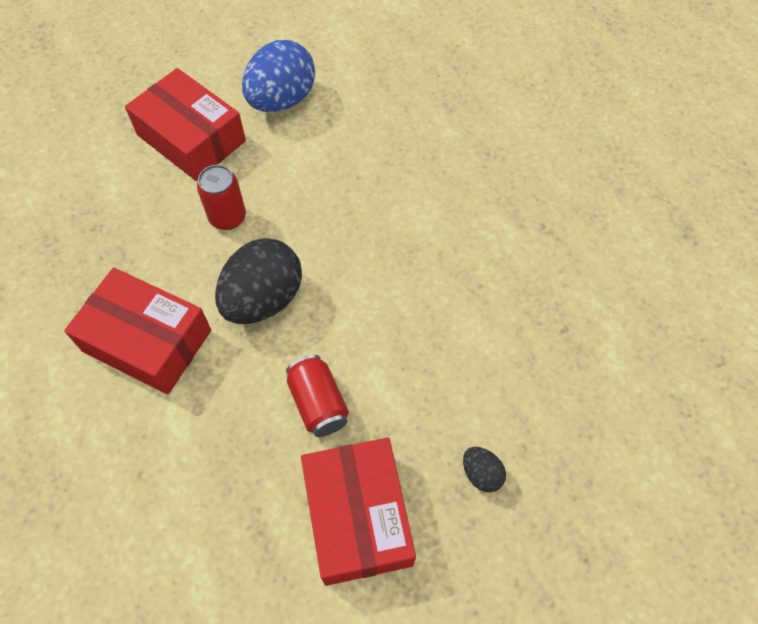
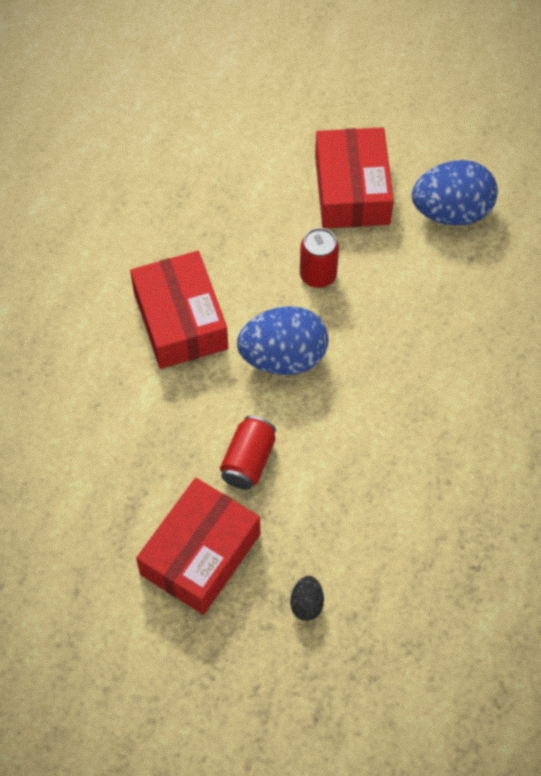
camera: 45 degrees right, 0 degrees up
(263, 299) = (283, 357): black egg -> blue egg

